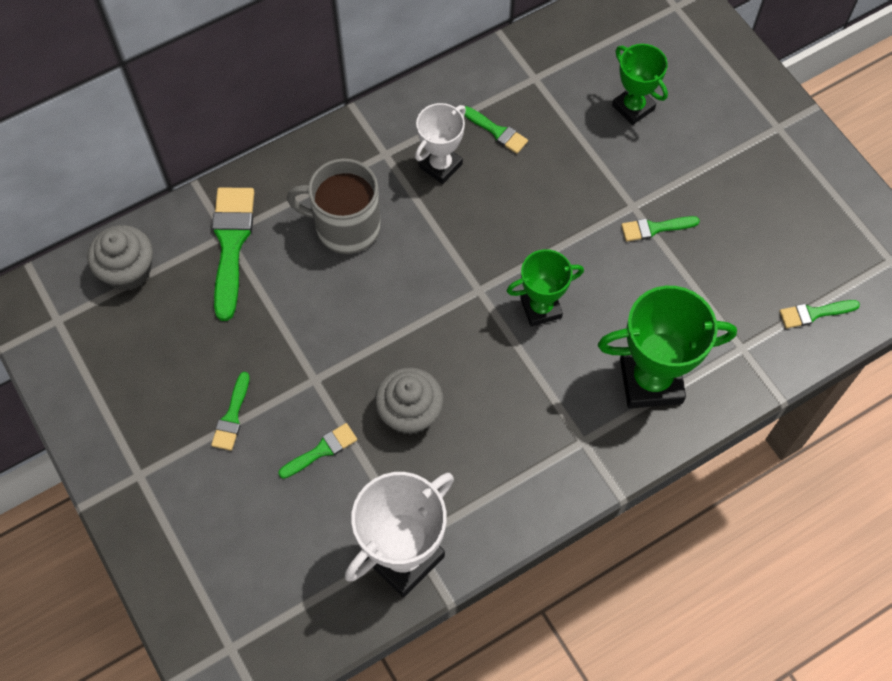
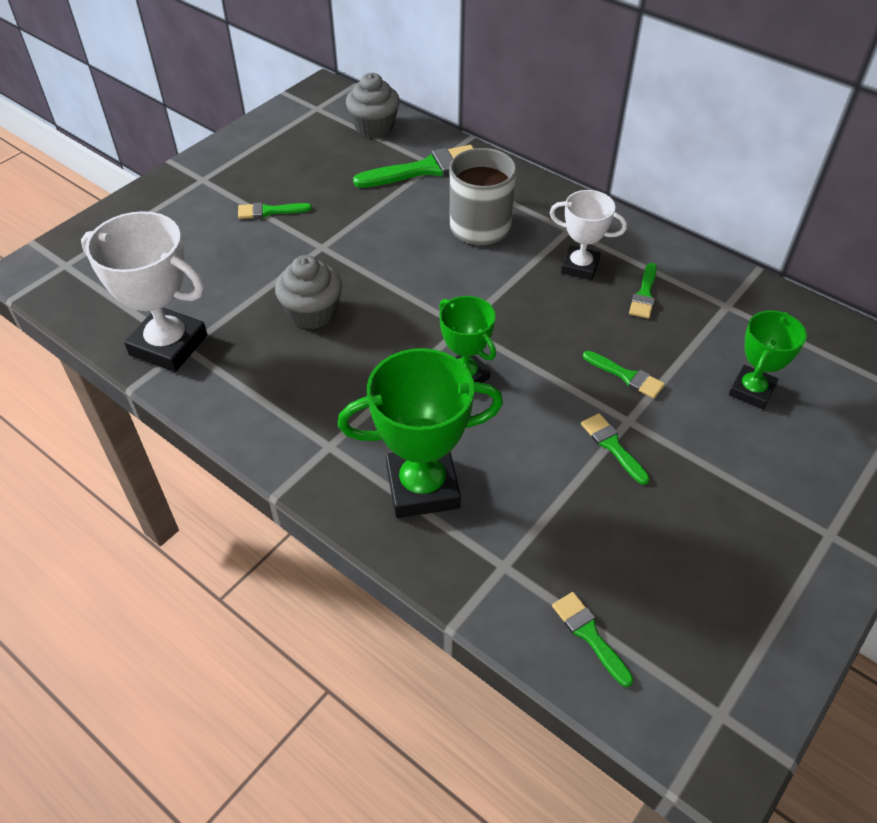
camera: 70 degrees right, 15 degrees down
(322, 450) = (256, 268): green brush -> green brush (627, 376)
(651, 381) = (422, 487): green trophy -> green trophy turned 75 degrees counterclockwise

